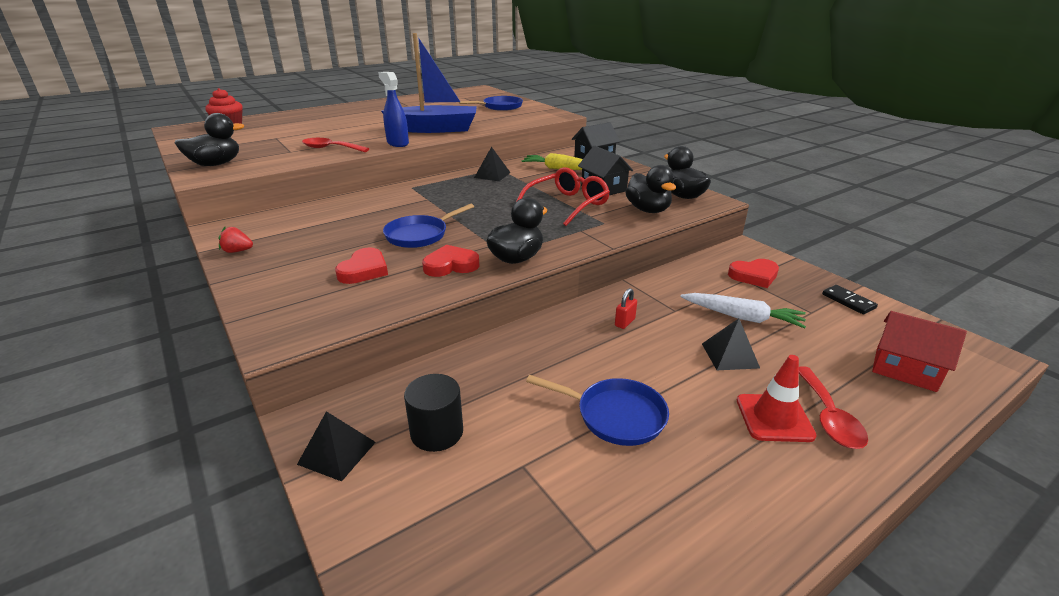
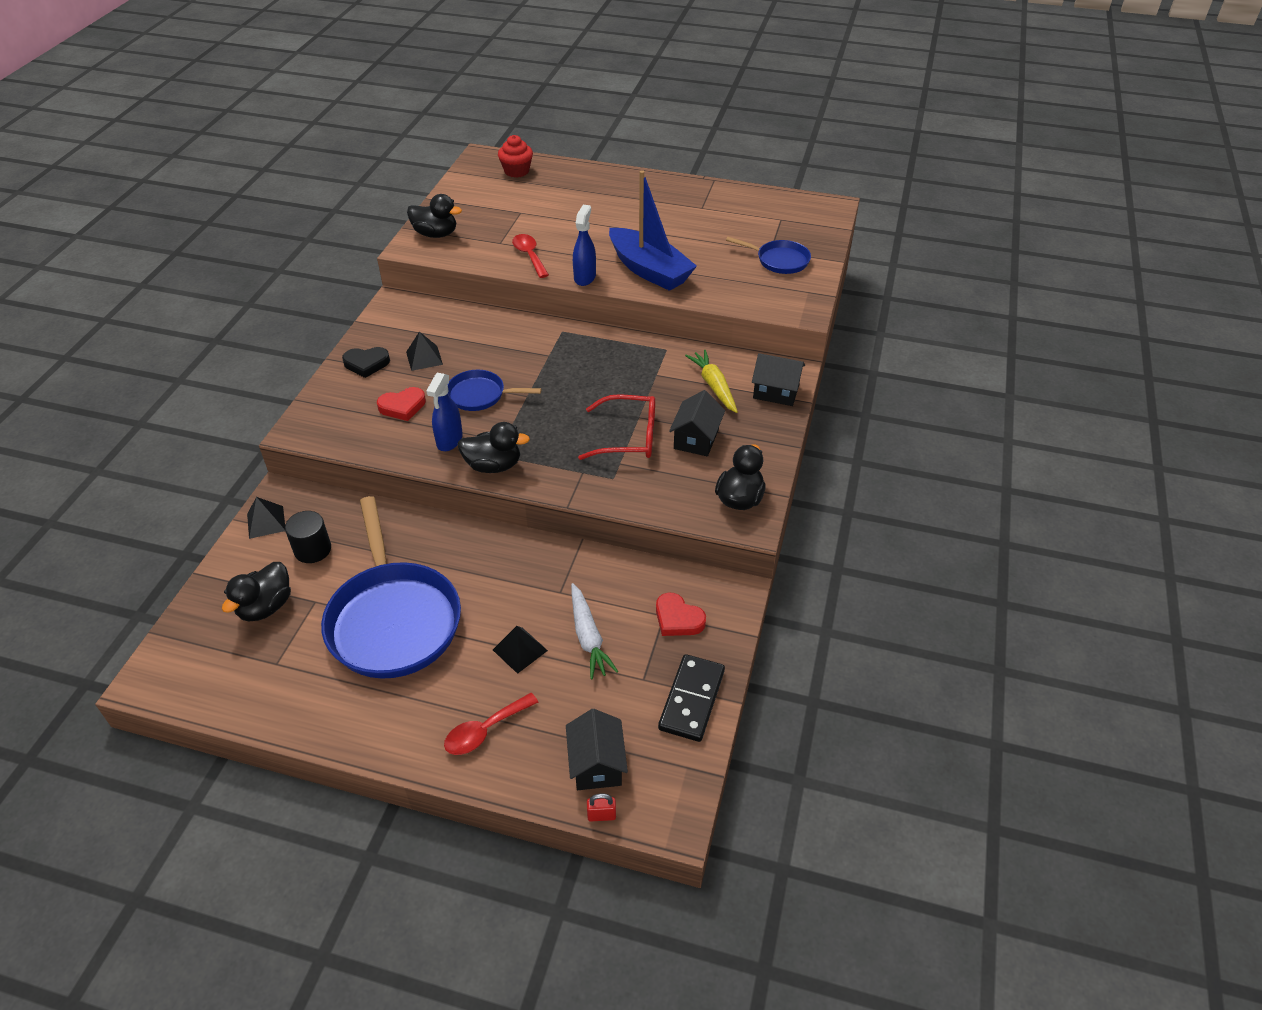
camera: 50 degrees right, 15 degrees up
(237, 251) = (371, 335): red strawberry -> none
(269, 266) = (366, 364): none -> black heart
(451, 265) = (449, 440): red heart -> blue spray bottle
(492, 175) = (645, 356): black pyramid -> black pyramid (424, 358)
(615, 415) = (393, 619): blue pan -> blue pan, size x2.00
(624, 322) = (512, 571): red padlock -> red padlock (601, 815)
(648, 210) = (674, 491): black duck -> black duck (265, 607)
(774, 418) = (458, 701): red traffic cone -> none
(848, 301) = (691, 699): black domino -> black domino, size x1.81
(905, 369) = (596, 764): red house -> black house

